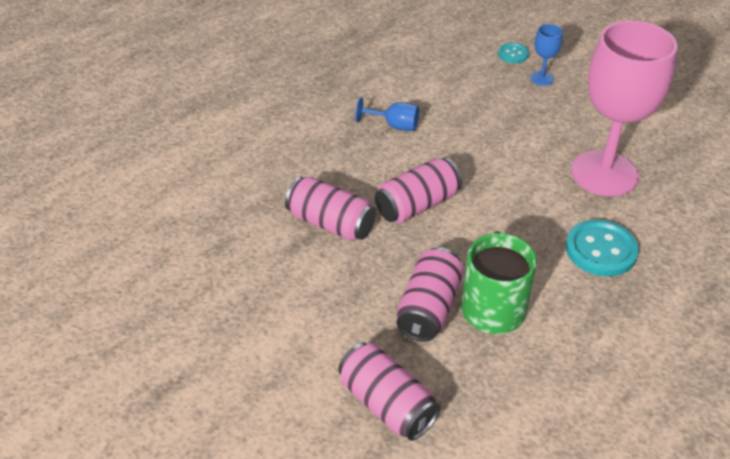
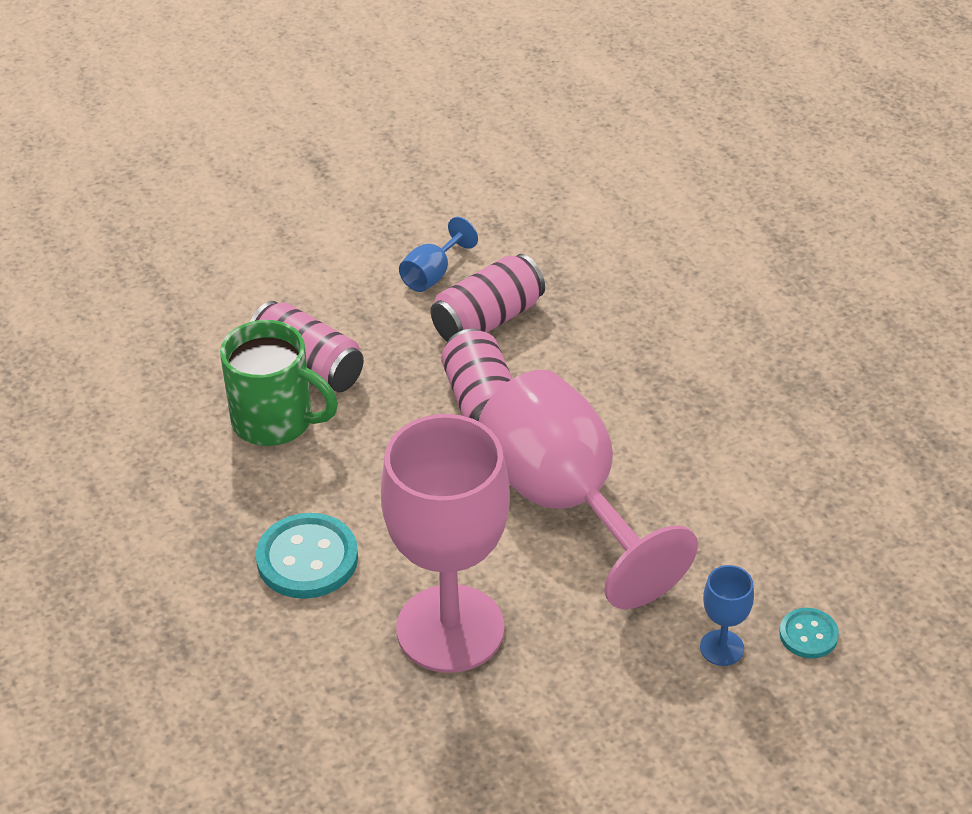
camera: 110 degrees right, 0 degrees up
(387, 404) = (205, 303): pink can -> none
(394, 126) = (661, 427): blue goblet -> blue goblet (433, 274)
(479, 150) = (566, 503): none -> pink goblet

